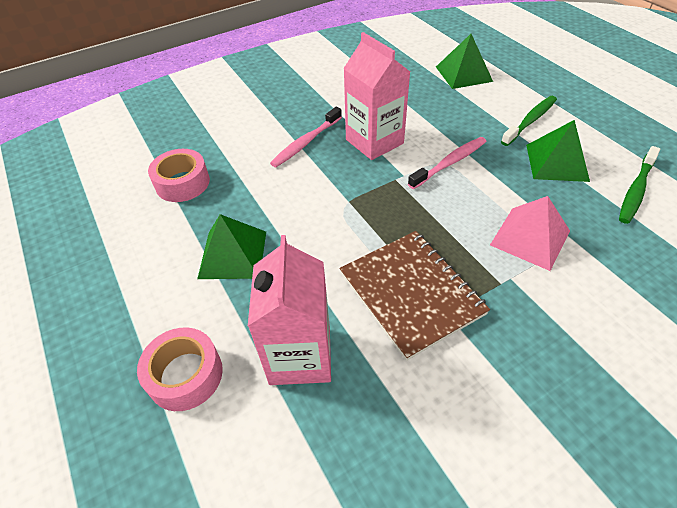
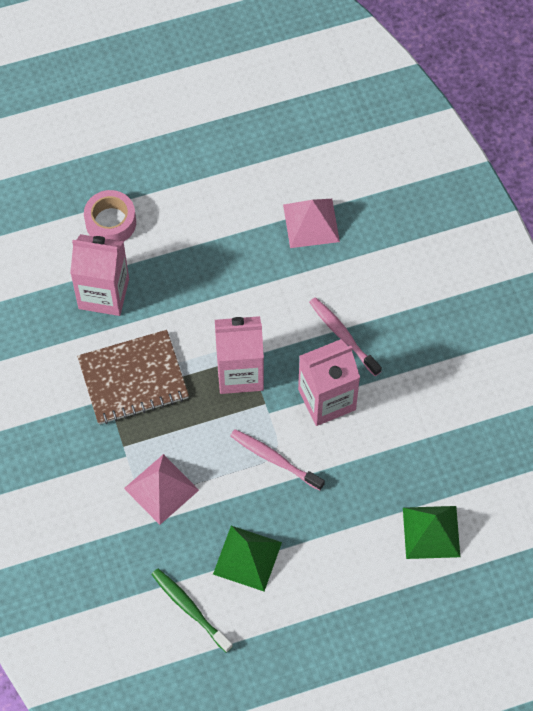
camera: 100 degrees right, 15 degrees up
(182, 183) = (311, 223): pink tape -> pink pyramid
(233, 254) = (210, 258): green pyramid -> none
(368, 203) = (240, 372): none -> pink carton
(449, 163) = (274, 459): pink toothbrush -> pink toothbrush turned 150 degrees clockwise
(530, 121) = (320, 565): green toothbrush -> none

